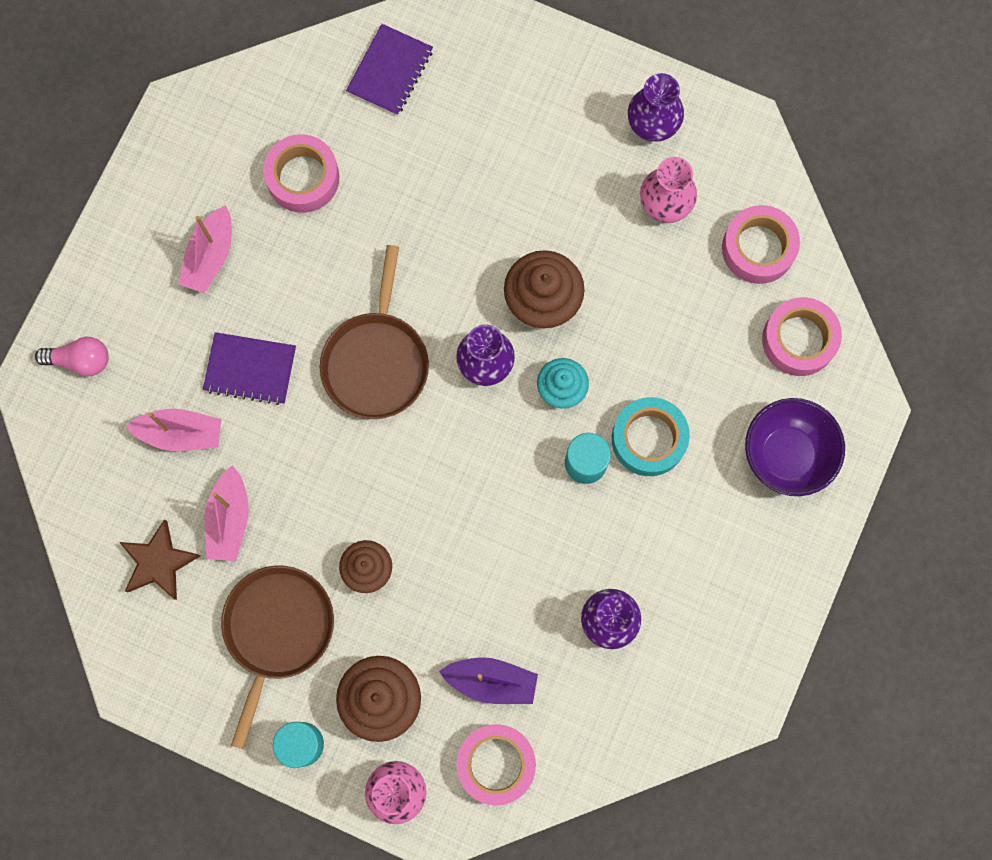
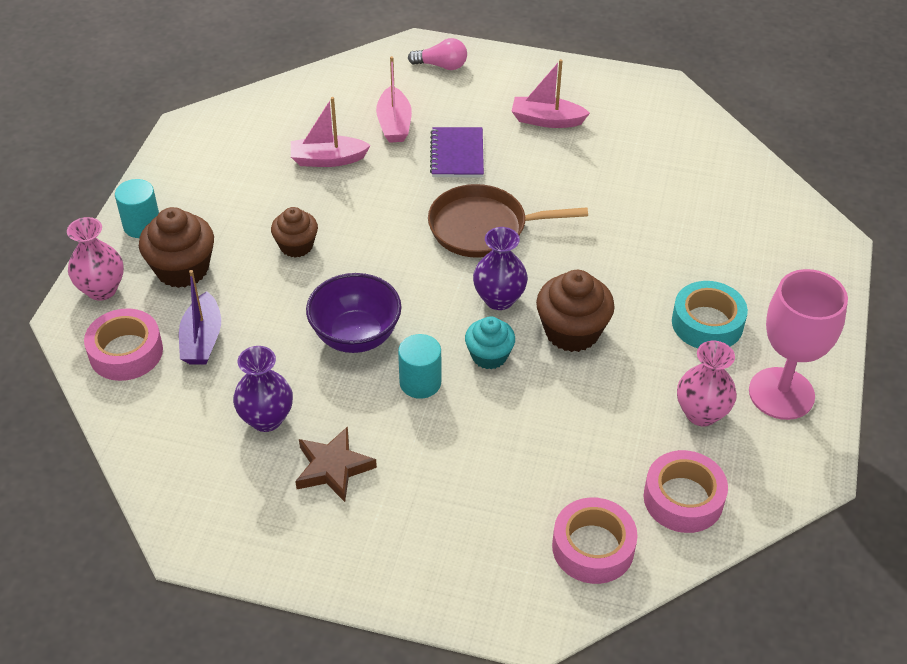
camera: 80 degrees right, 30 degrees down
(80, 360) = (441, 66): pink light bulb -> pink light bulb turned 75 degrees counterclockwise
(159, 562) = (287, 126): brown star -> brown star (333, 468)
(277, 630) = (238, 198): brown pan -> none
(303, 178) = (633, 163): pink tape -> none
(390, 71) = (752, 202): purple notebook -> none
(649, 439) = (454, 429): turquoise tape -> turquoise tape (707, 323)
(652, 125) = (781, 393): purple vase -> pink goblet
(786, 454) = (462, 550): purple bowl -> purple bowl (356, 336)

